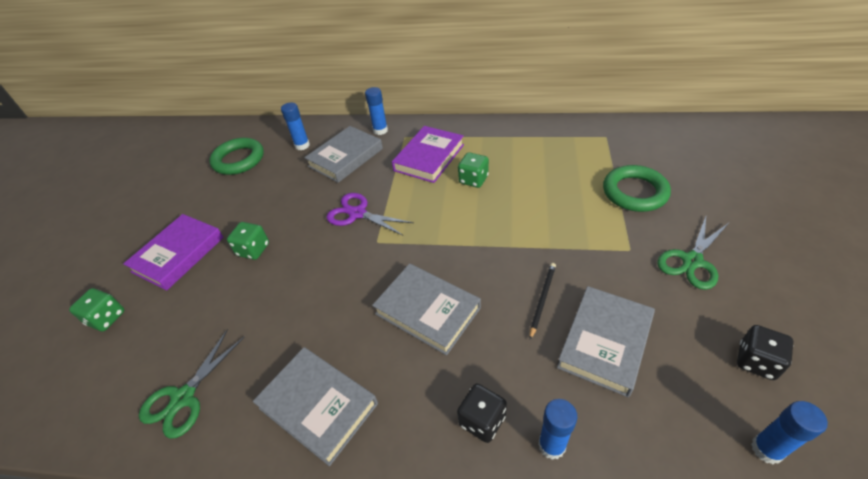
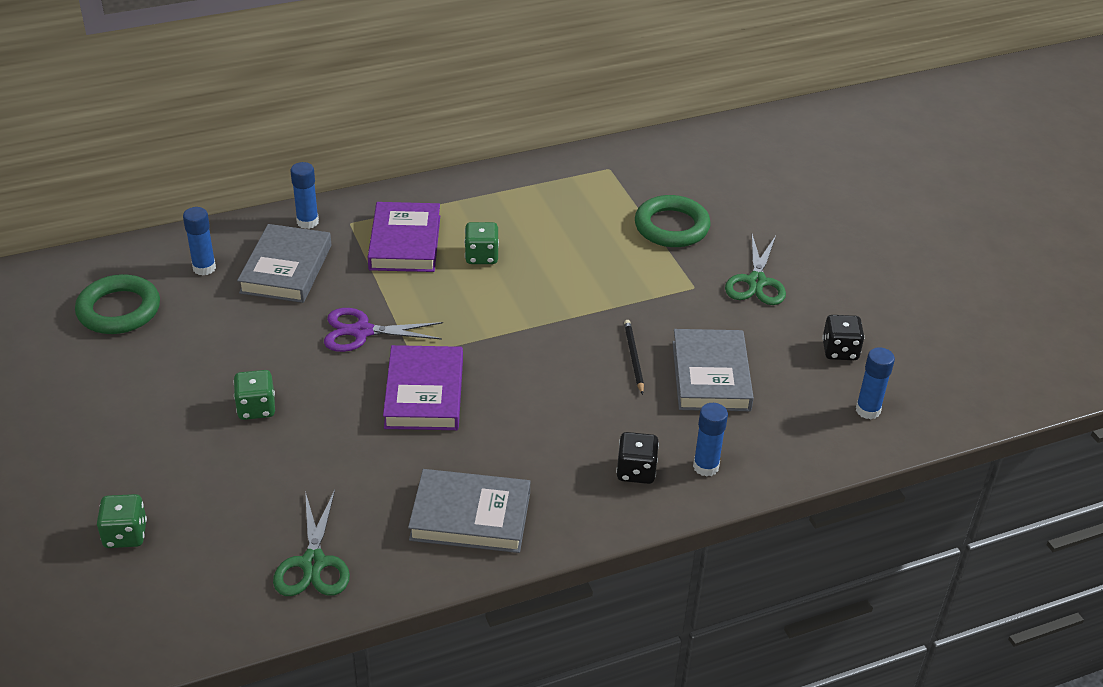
camera: 35 degrees left, 5 degrees down
(178, 254) = (152, 443): purple book -> purple book (424, 393)
(427, 310) = (523, 403): grey book -> none

